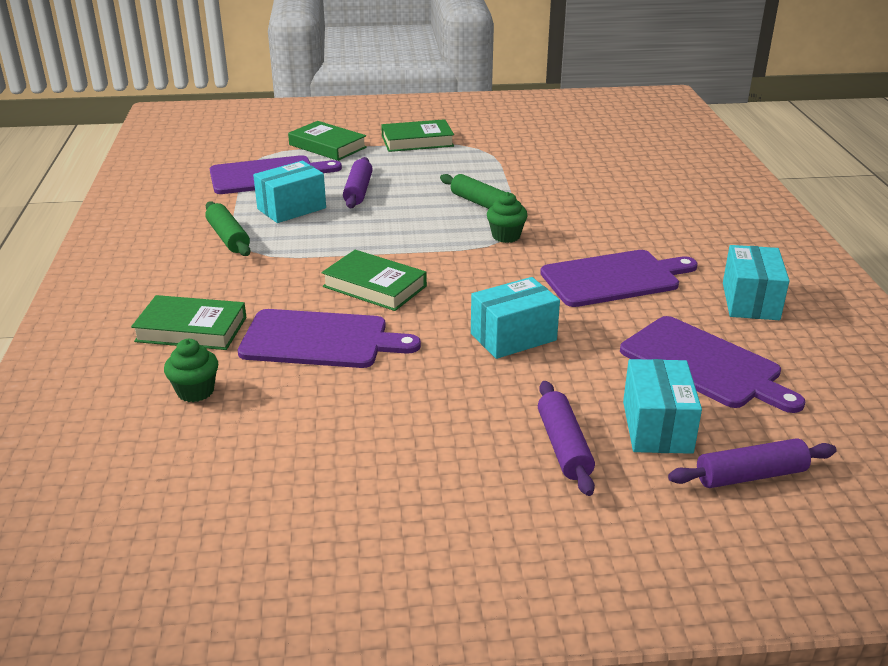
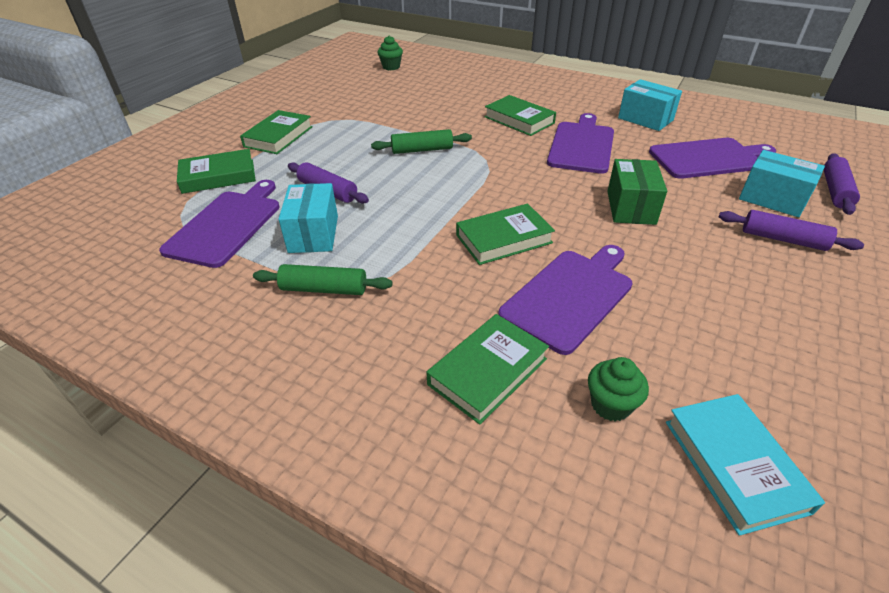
camera: 55 degrees left, 10 degrees up
(169, 463) = (734, 465): none -> turquoise book
(506, 236) = (483, 159): green cupcake -> green cupcake (391, 67)
(513, 337) = (631, 207): turquoise box -> green box
(620, 229) = (519, 120): none -> green book

